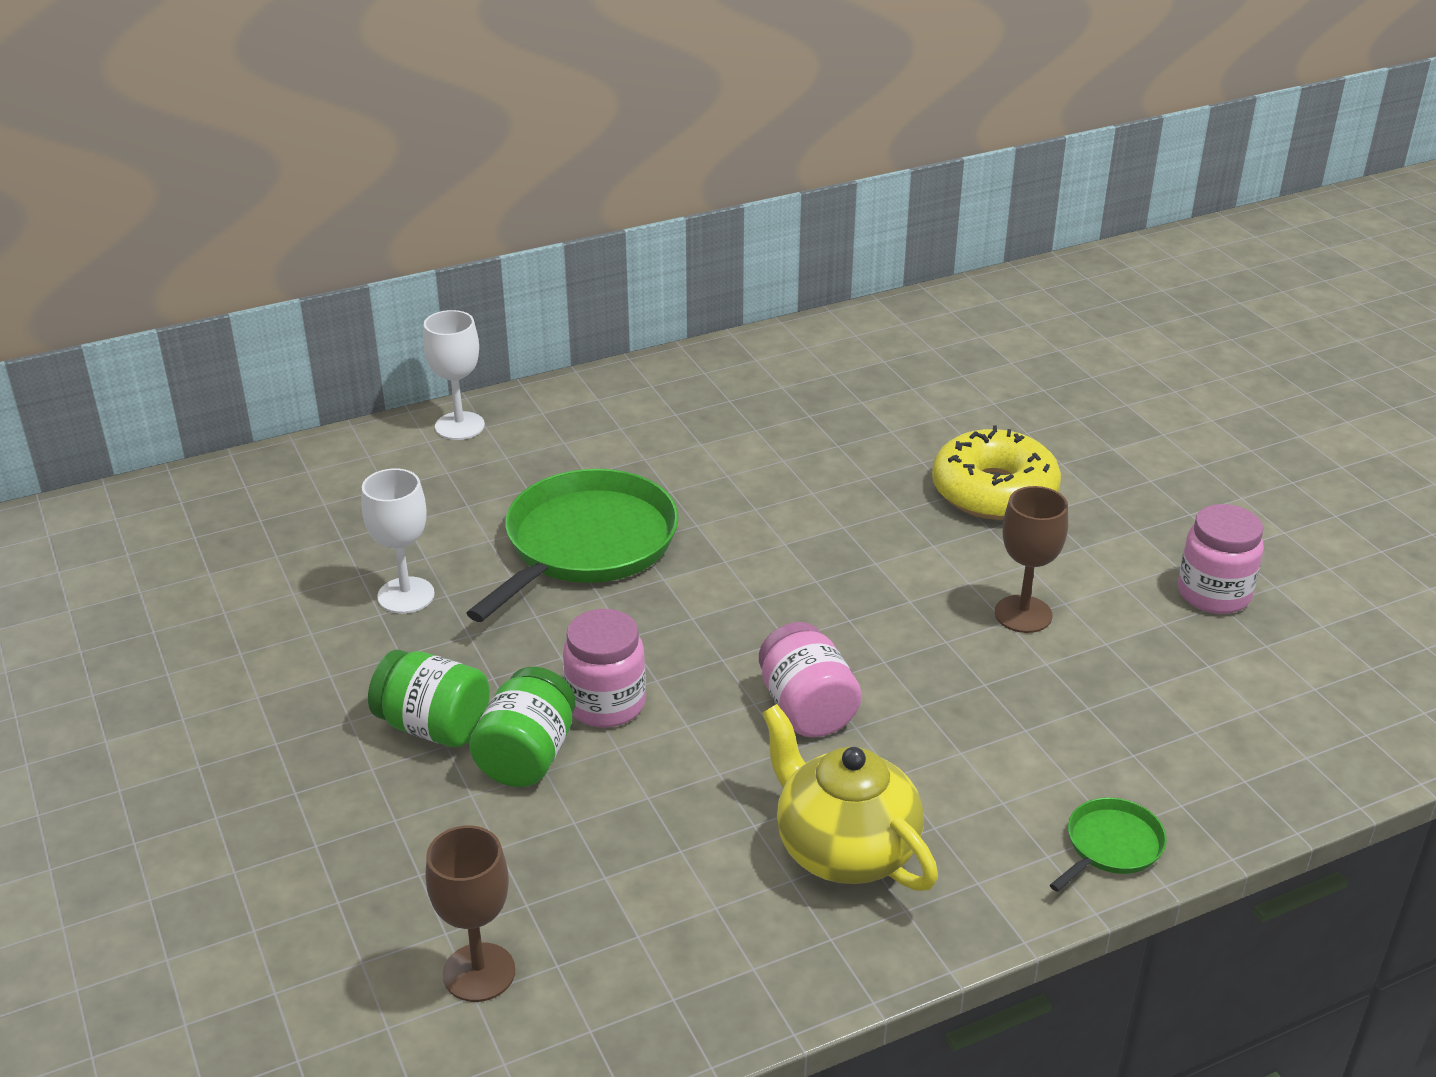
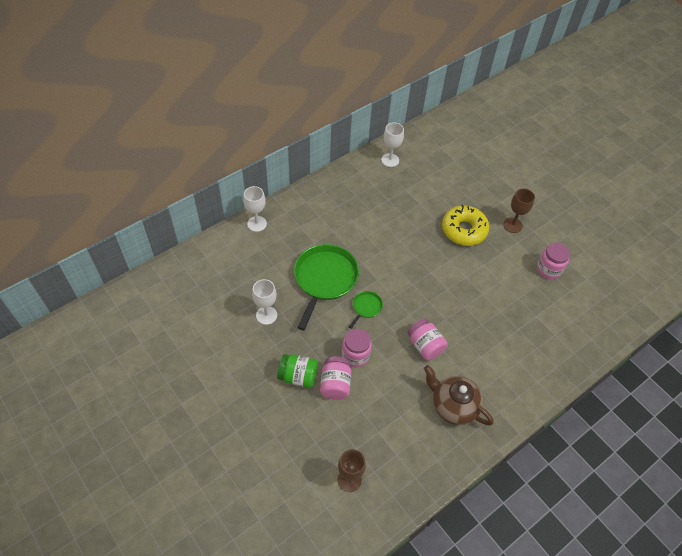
camera: 15 degrees left, 20 degrees up
(527, 756) = (335, 384): green jar -> pink jar
(841, 347) = (390, 160): none -> white goblet
(844, 849) = (453, 406): yellow teapot -> brown teapot
(1023, 614) = (487, 289): brown goblet -> brown goblet (512, 225)
(1111, 846) = (537, 388): green pan -> green pan (366, 307)

